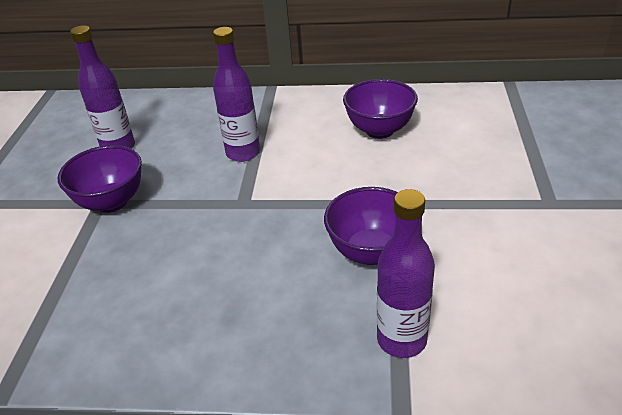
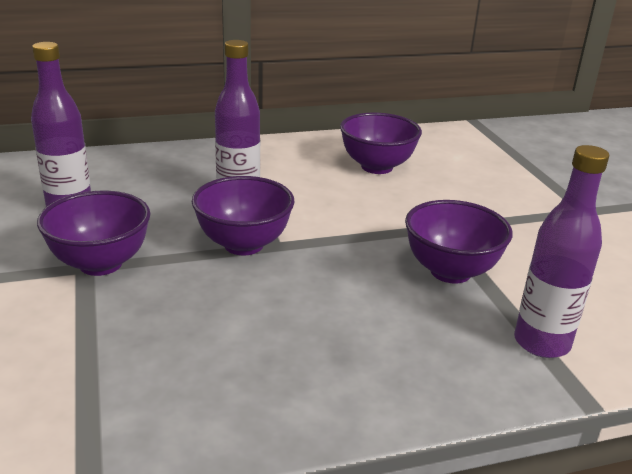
camera: 25 degrees left, 10 degrees down
(220, 199) = (243, 244): none -> purple bowl

